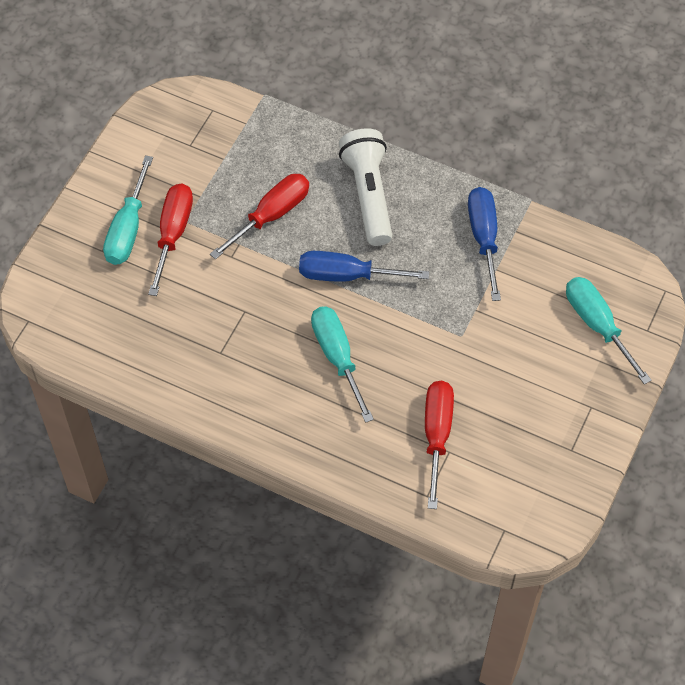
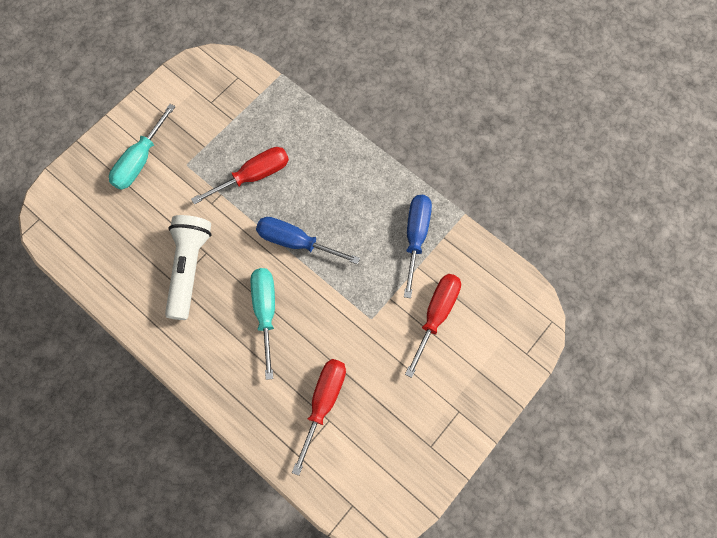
camera: 15 degrees right, 10 degrees up
(173, 234) = (173, 173): red screwdriver -> red screwdriver (436, 315)
(369, 195) = (335, 177): white flashlight -> white flashlight (189, 268)
(597, 325) = (486, 338): turquoise screwdriver -> none

